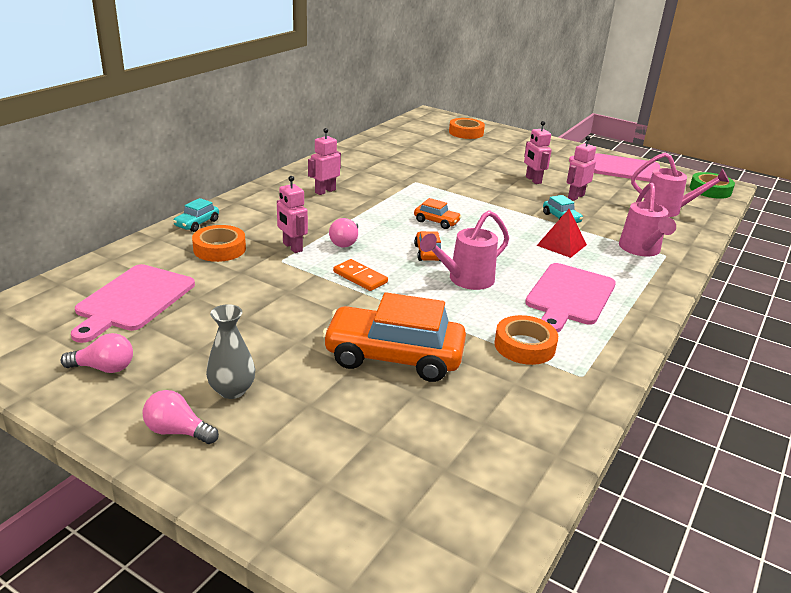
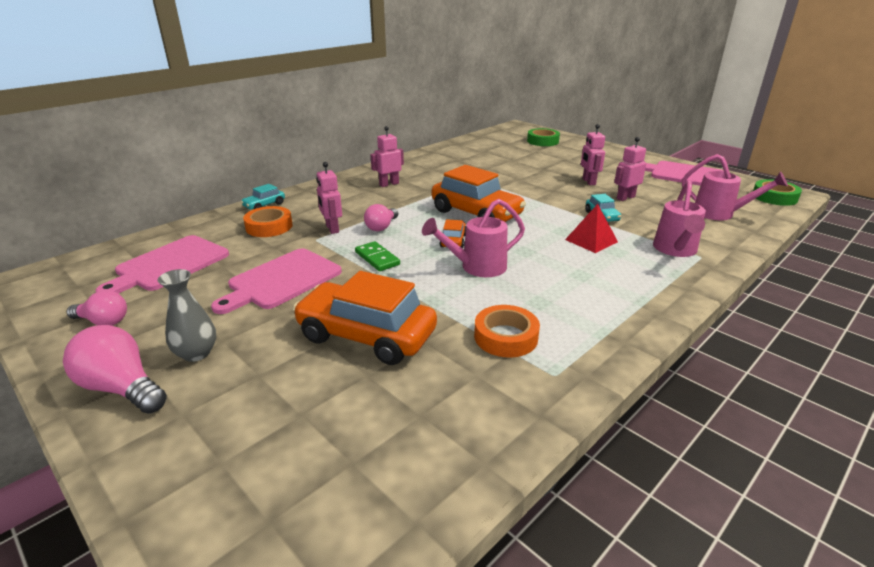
camera: 15 degrees right, 0 degrees up
(178, 431) = (122, 388): pink light bulb -> pink light bulb, size x1.53
(360, 277) = (377, 258): orange domino -> green domino
(436, 222) = (476, 214): orange car -> orange car, size x2.19
(466, 132) = (542, 141): orange tape -> green tape
(569, 296) = (577, 290): pink cutting board -> pink cutting board (281, 280)

